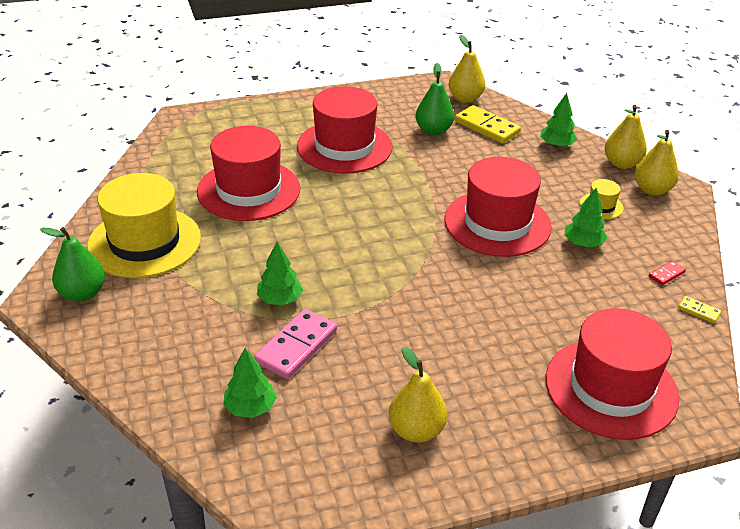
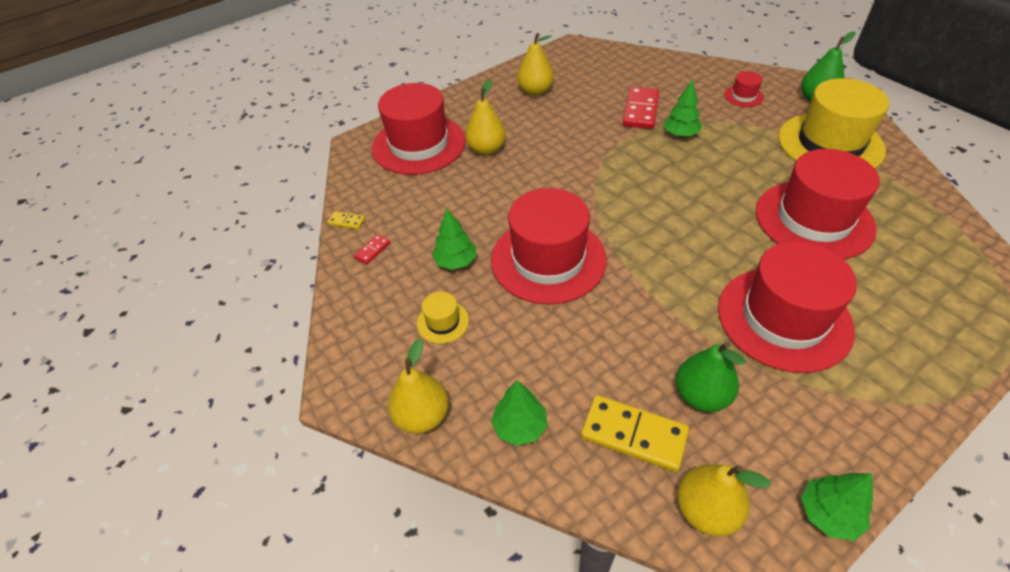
camera: 165 degrees right, 10 degrees up
(155, 325) = (743, 96): none -> red hat
(250, 407) = (637, 76): green tree -> green tree (828, 514)
(296, 346) = (641, 110): pink domino -> red domino
(652, 190) = (381, 373): yellow pear -> yellow pear (486, 149)

